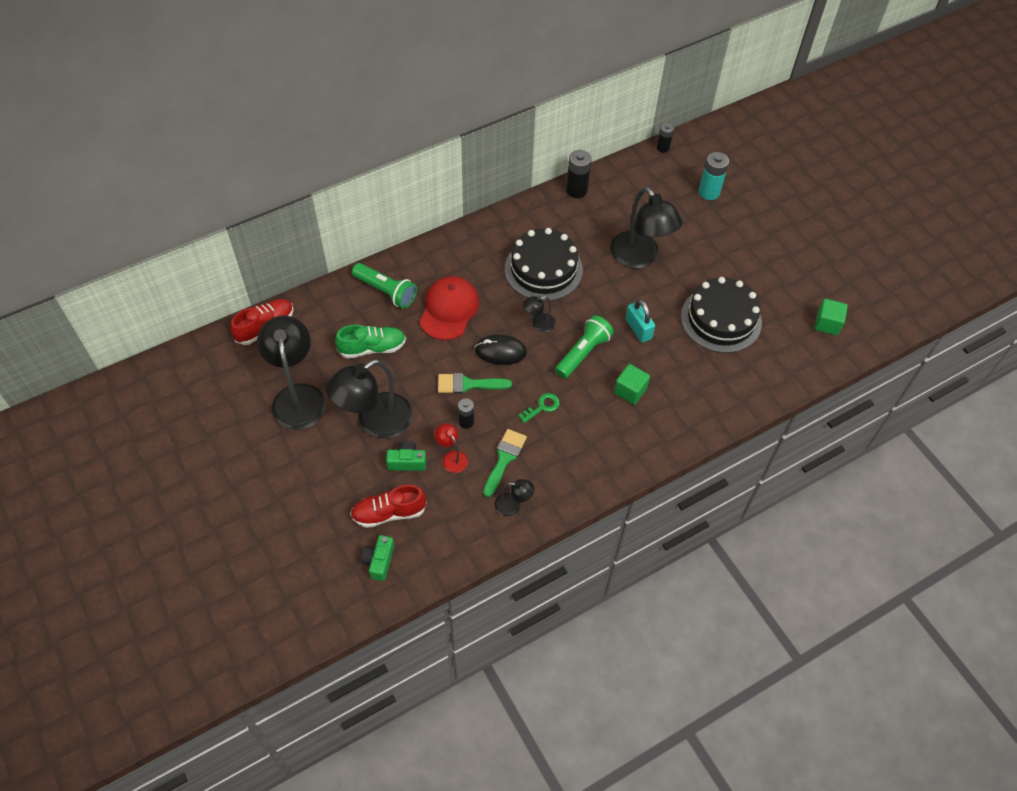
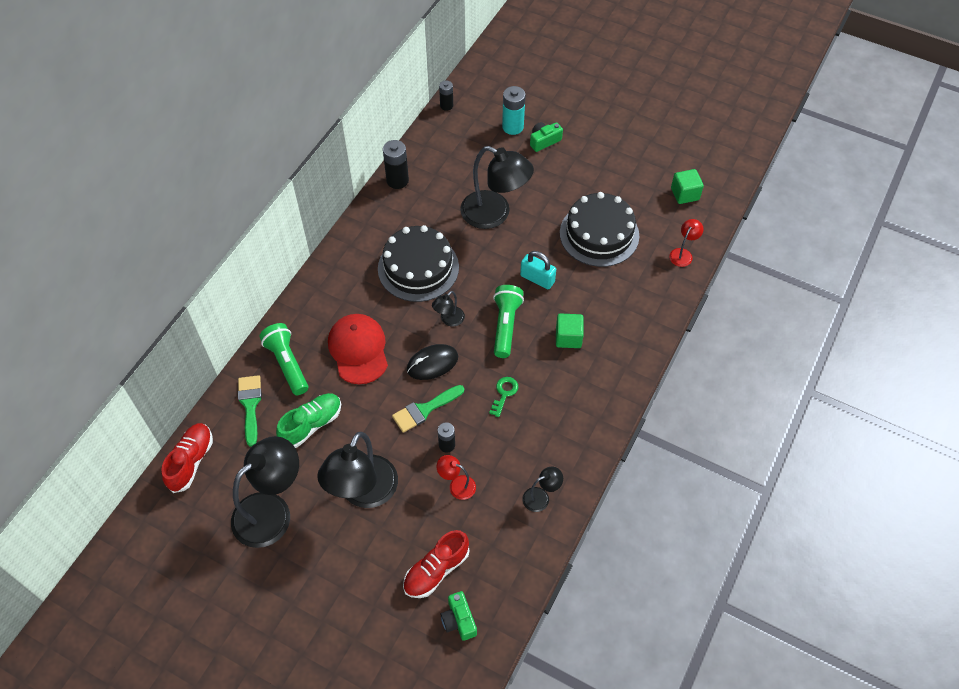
camera: 30 degrees left, 0 degrees up
(297, 396) = (271, 511): black lamp -> black lamp turned 90 degrees clockwise
(386, 291) = (287, 364): green flashlight -> green flashlight turned 120 degrees counterclockwise
(407, 461) = (419, 513): green camera -> green camera (544, 141)
(504, 458) = (504, 459): green brush -> green brush (250, 405)
(786, 374) = (683, 254): none -> red lamp

